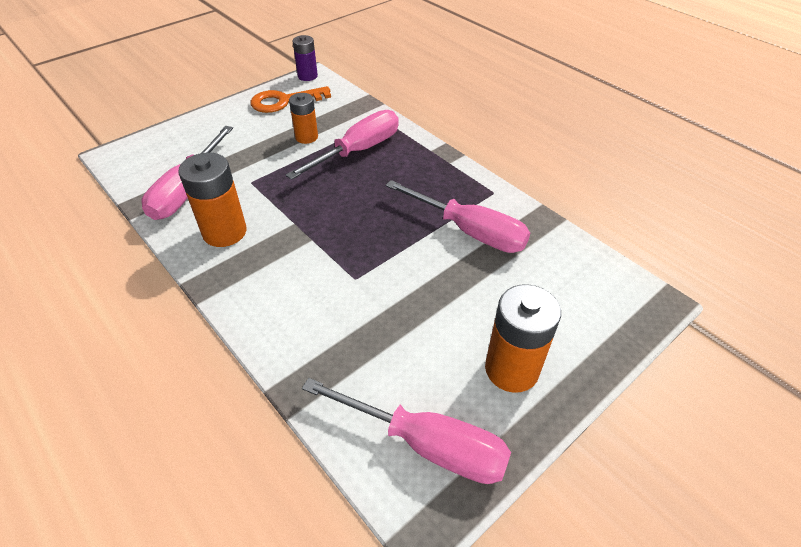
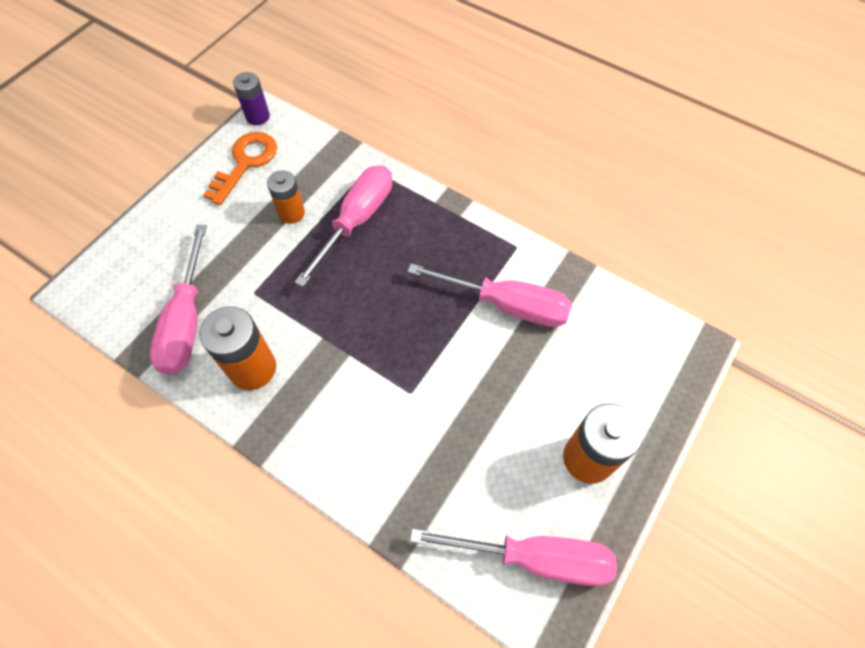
camera: 15 degrees left, 15 degrees up
(284, 101) = (245, 163): orange key -> orange key turned 150 degrees clockwise

